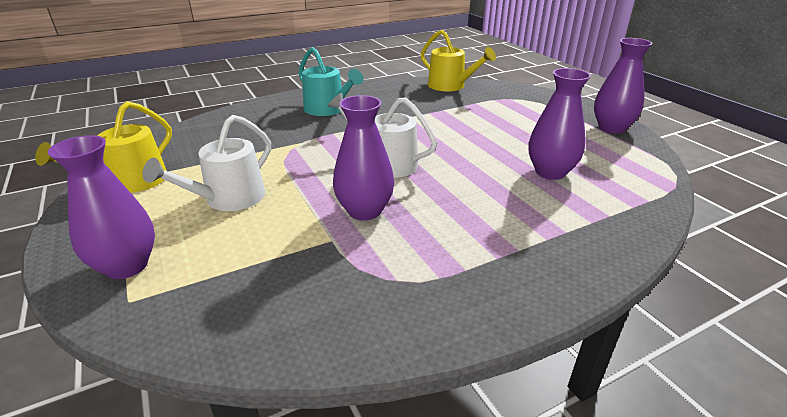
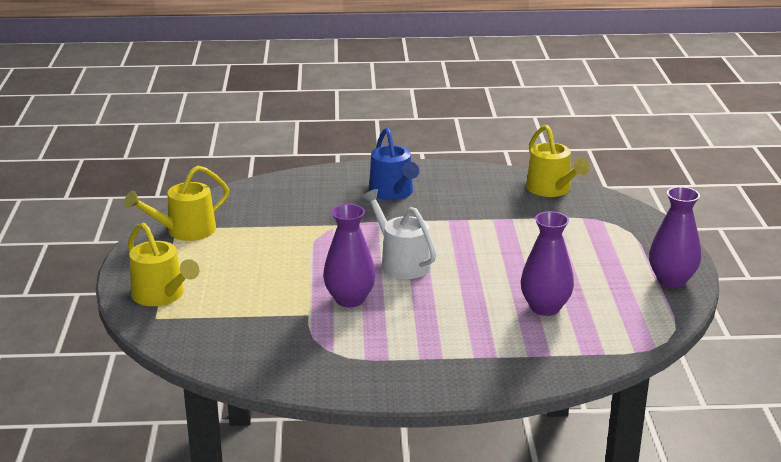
camera: 25 degrees right, 5 degrees down
(127, 266) = (162, 295): purple vase -> yellow watering can
(228, 199) = (252, 263): white watering can -> none
(328, 109) = (393, 193): turquoise watering can -> blue watering can

